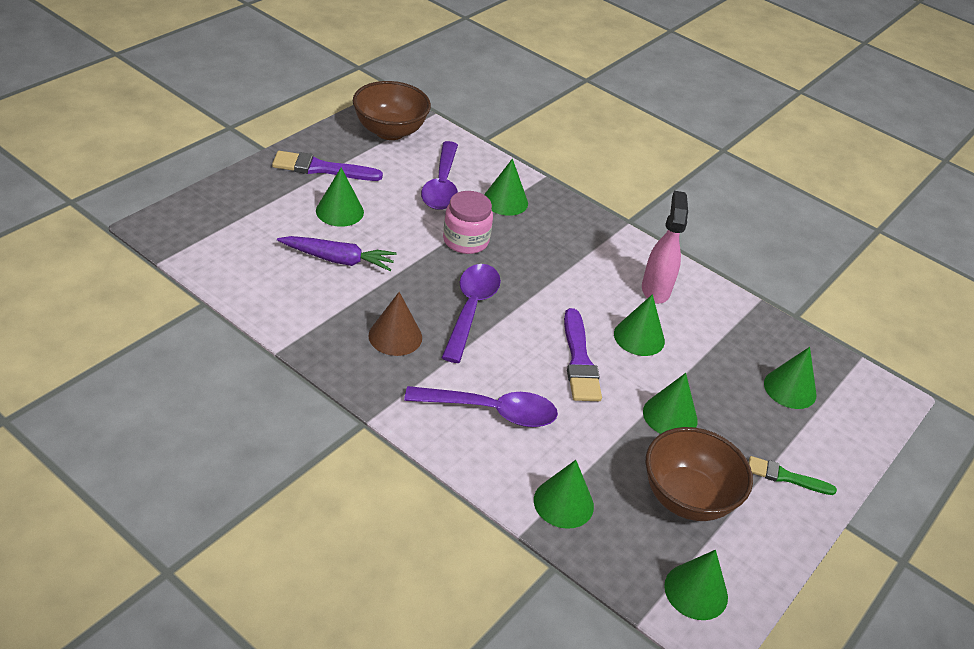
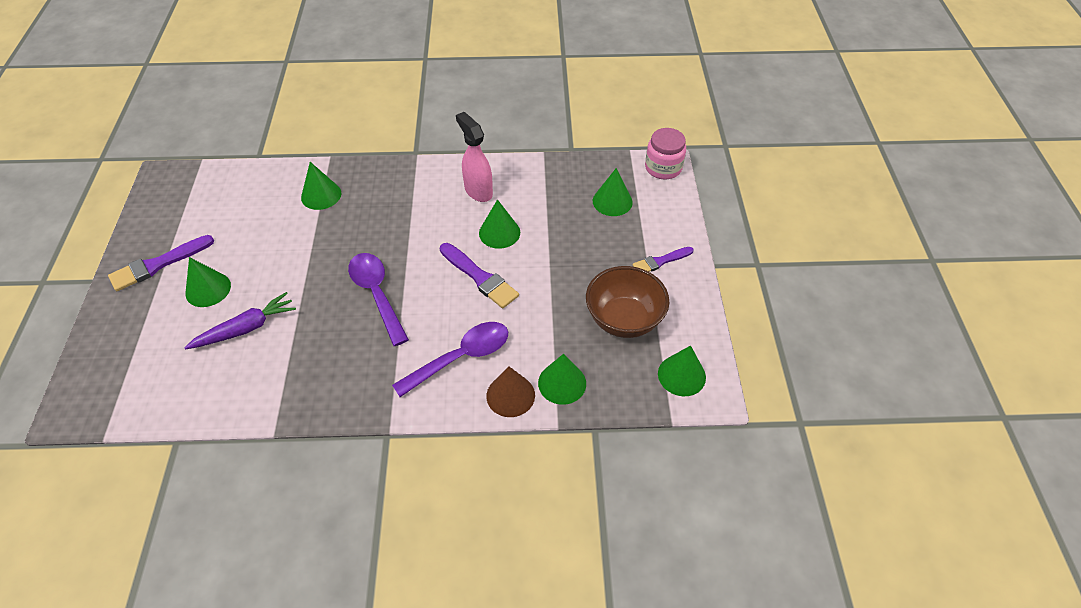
camera: 35 degrees left, 10 degrees up
(390, 131) = (181, 197): brown bowl -> none
(395, 336) = (346, 355): brown cone -> brown cone (510, 395)
(442, 185) = (264, 214): purple spoon -> none
(465, 240) = (323, 245): pink jar -> pink jar (663, 168)
(670, 416) = (566, 273): green cone -> none
(785, 477) = (660, 261): green brush -> purple brush

